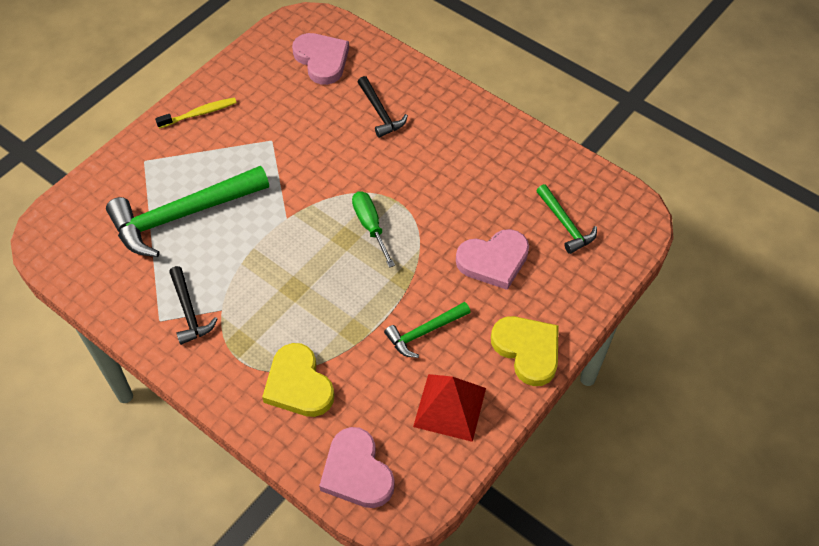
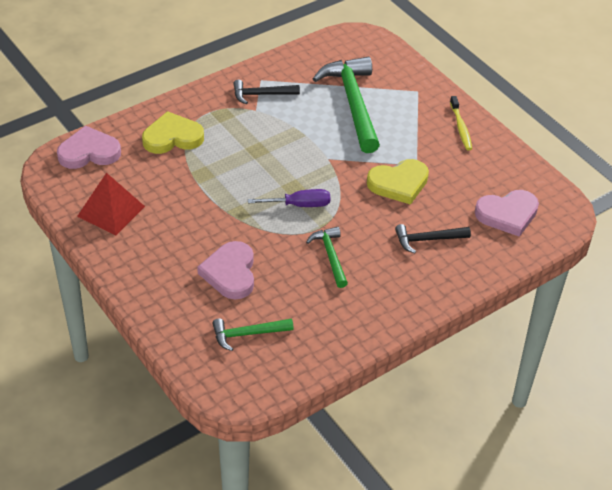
camera: 105 degrees right, 10 degrees down
(370, 226) = (299, 205): green screwdriver -> purple screwdriver
(425, 332) = (182, 213): green hammer -> green hammer (330, 256)
(527, 350) = (134, 269): yellow heart -> yellow heart (399, 183)

